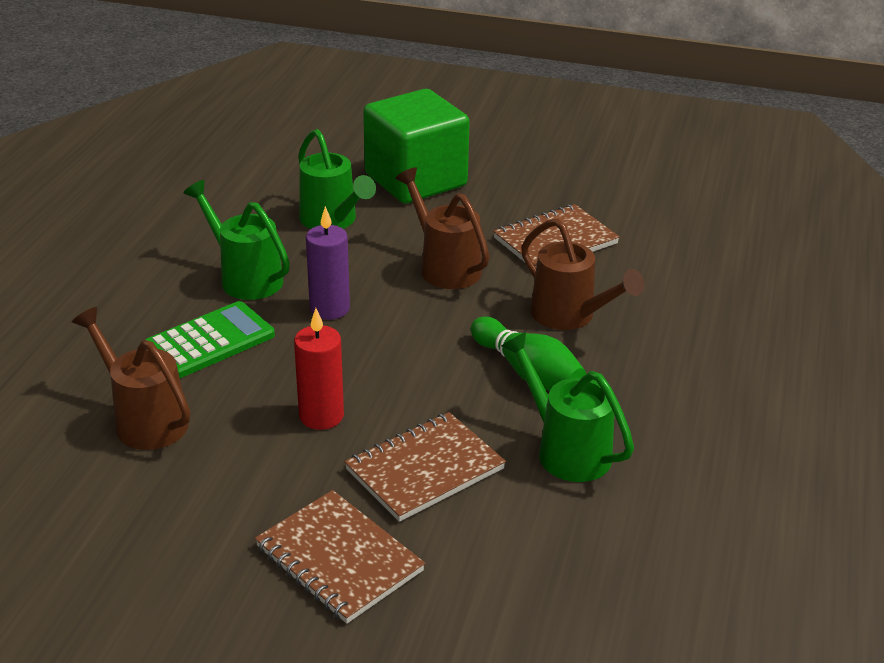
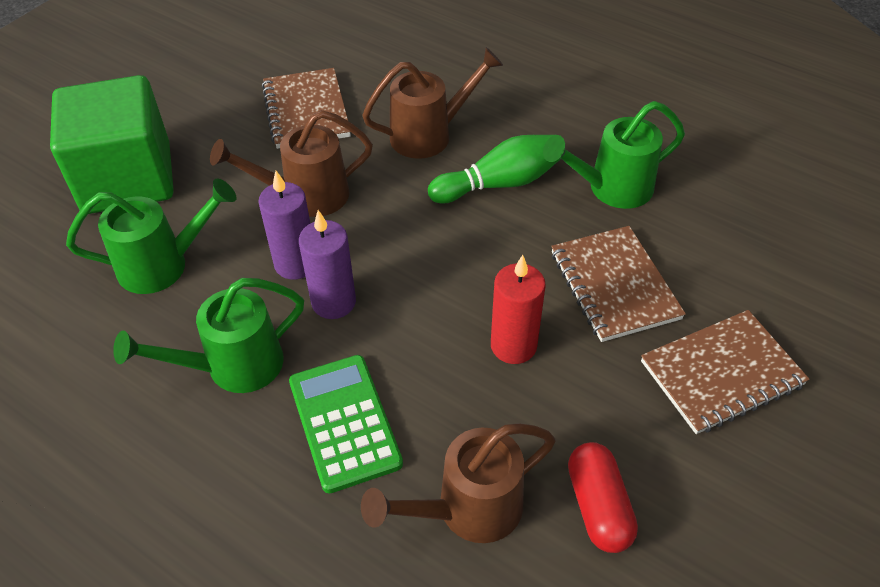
camera: 70 degrees left, 15 degrees up
(164, 492) = (598, 506): none -> red capsule
(363, 280) = (295, 264): none -> purple candle

